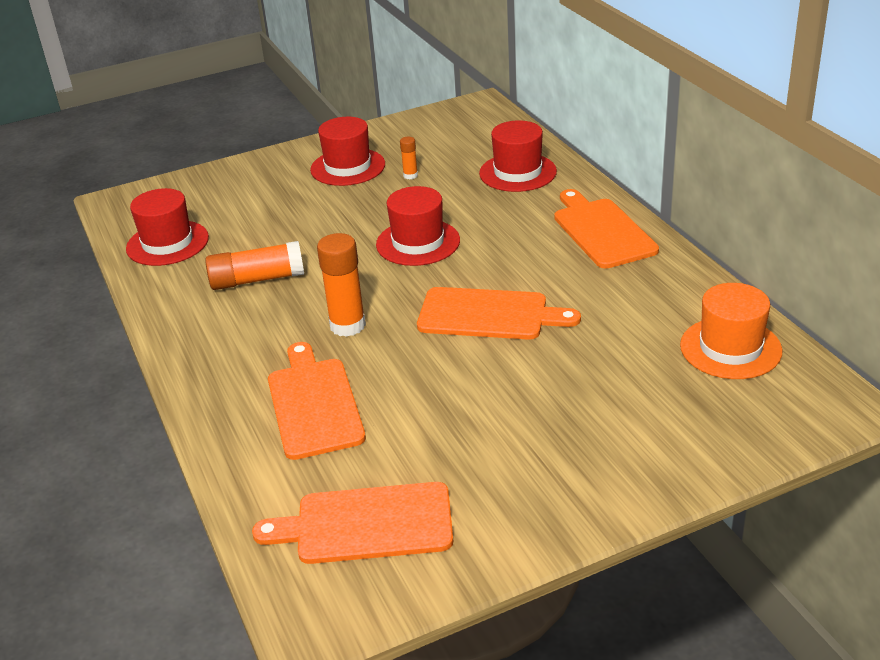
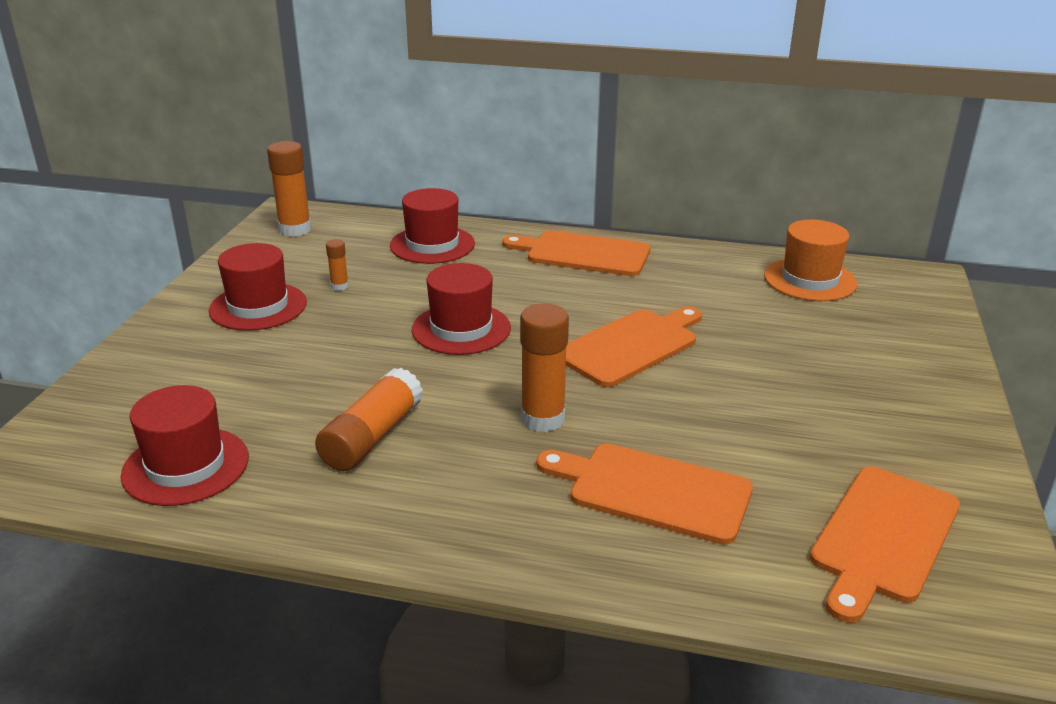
camera: 55 degrees left, 5 degrees down
(460, 120) = (295, 229): none -> orange glue stick

